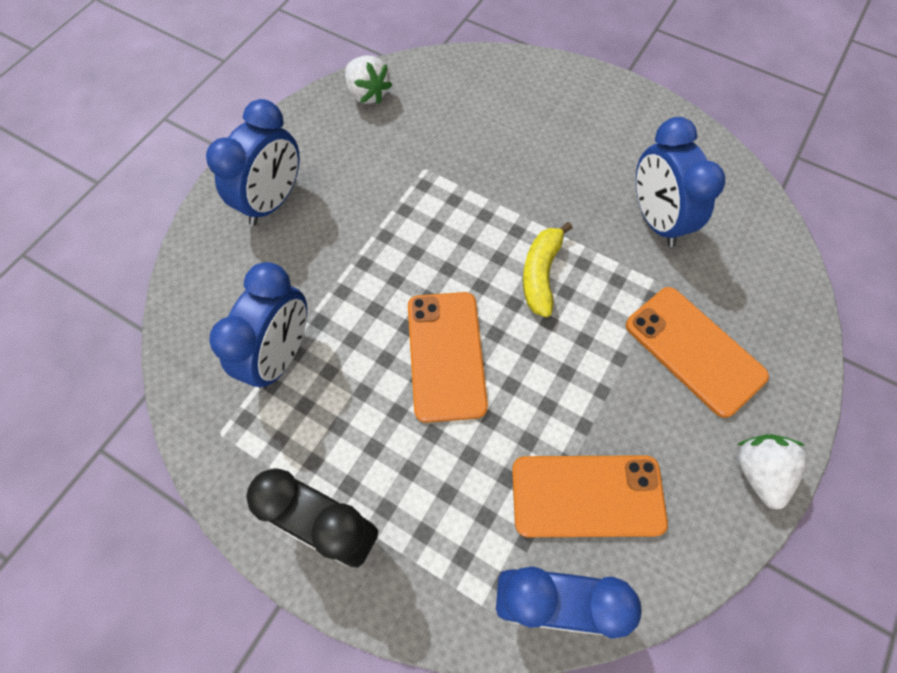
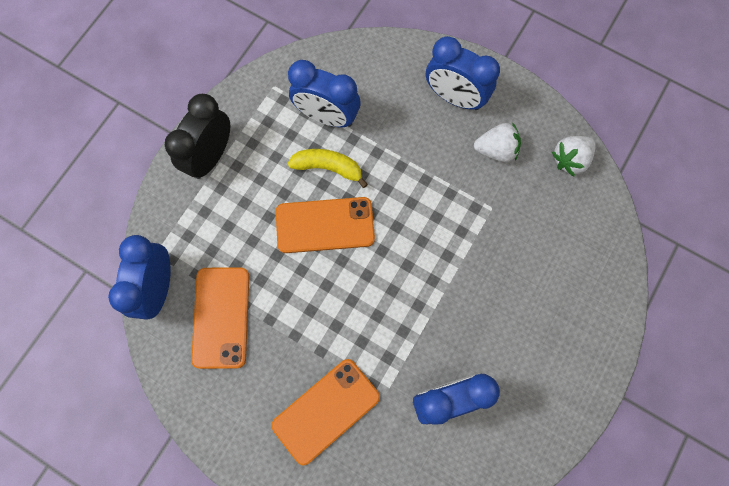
camera: 90 degrees right, 10 degrees up
(541, 274) = (393, 297): yellow banana -> yellow banana (328, 168)
(758, 472) = (230, 442): white strawberry -> white strawberry (496, 150)

